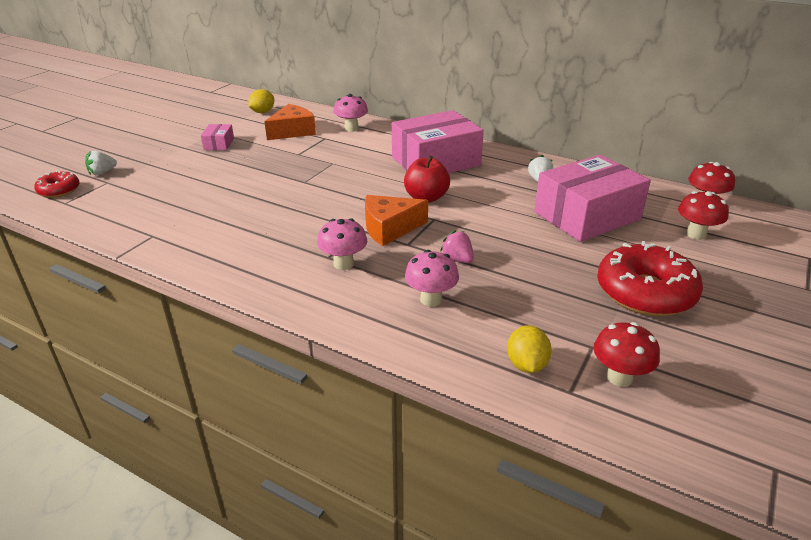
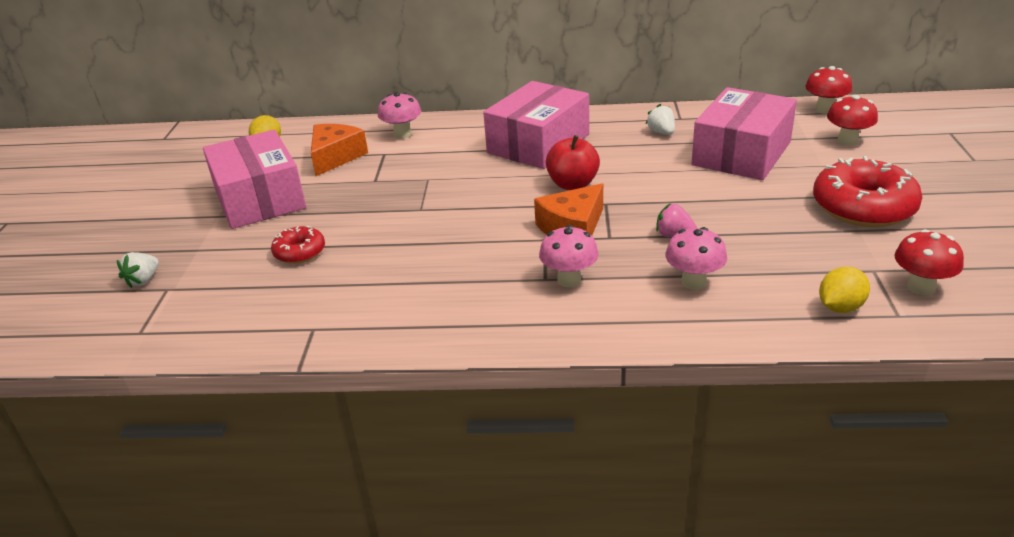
camera: 25 degrees left, 0 degrees up
(59, 190) = (110, 321): red donut -> red donut (300, 252)
(219, 144) = (259, 198): pink box -> pink box, size x2.34
(526, 365) = (840, 307): yellow lemon -> yellow lemon turned 75 degrees clockwise

